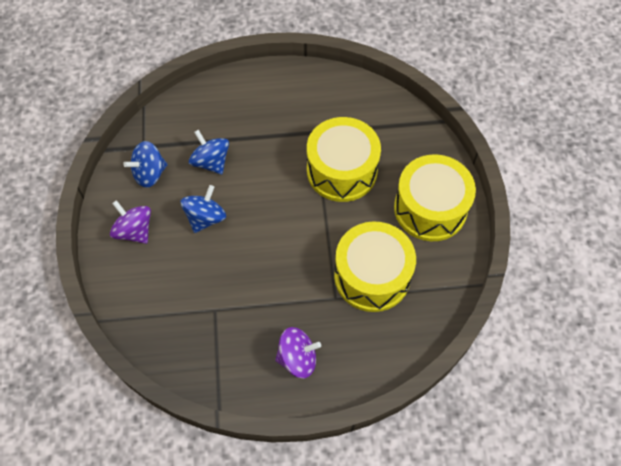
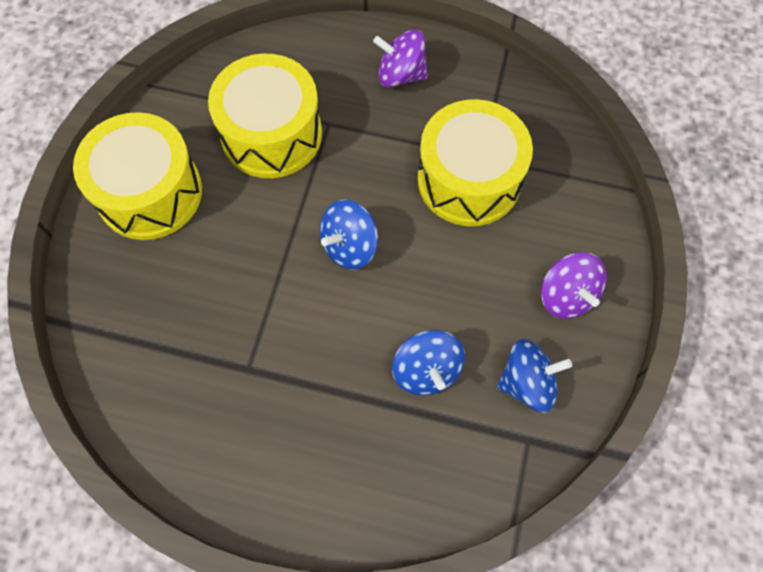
camera: 160 degrees left, 5 degrees up
(205, 218) = (460, 281): blue spinning top -> blue spinning top (349, 246)
(342, 171) = (239, 288): yellow drum -> yellow drum (469, 179)

